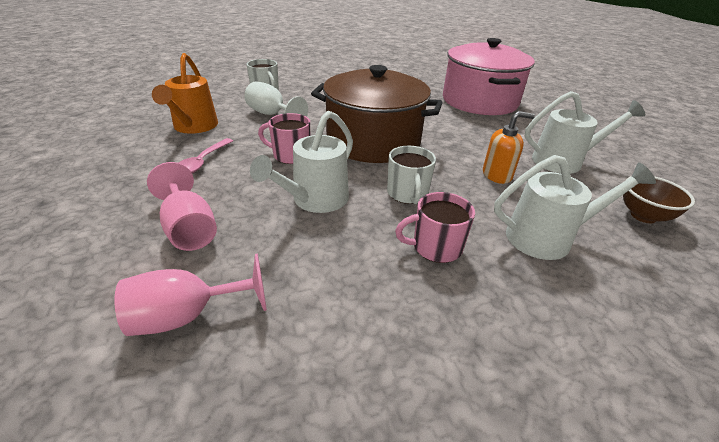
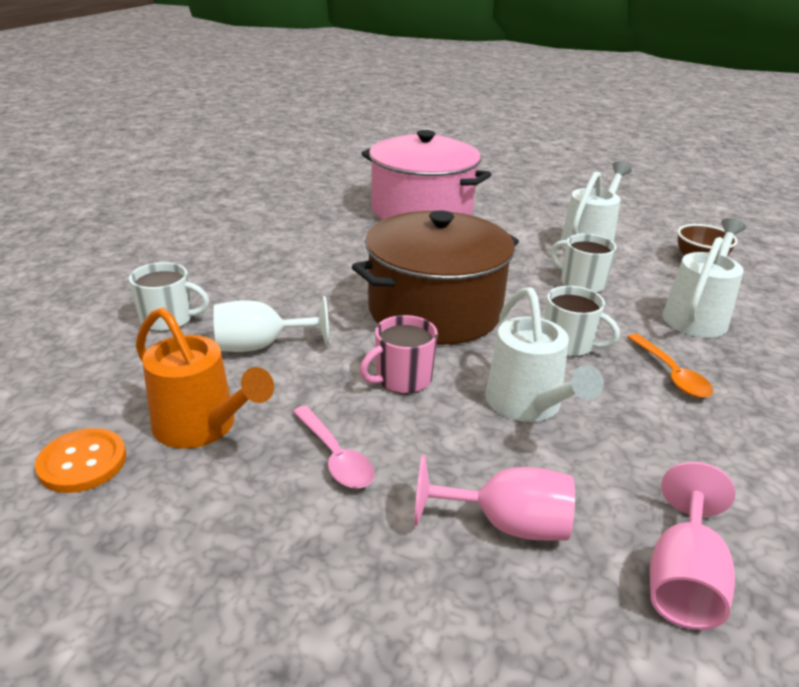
camera: 50 degrees left, 5 degrees down
(147, 116) = (82, 462): none -> orange button
(435, 247) = (671, 374): pink mug -> orange spoon
(497, 175) = (581, 283): orange soap dispenser -> white mug

